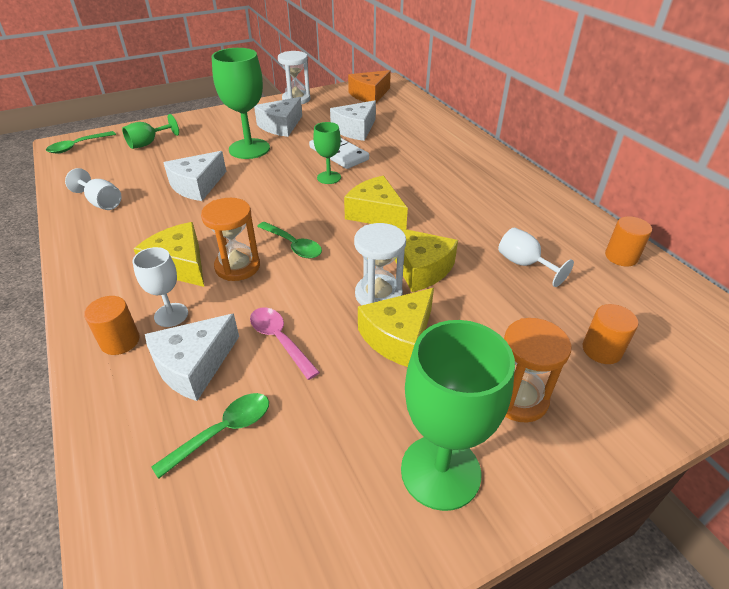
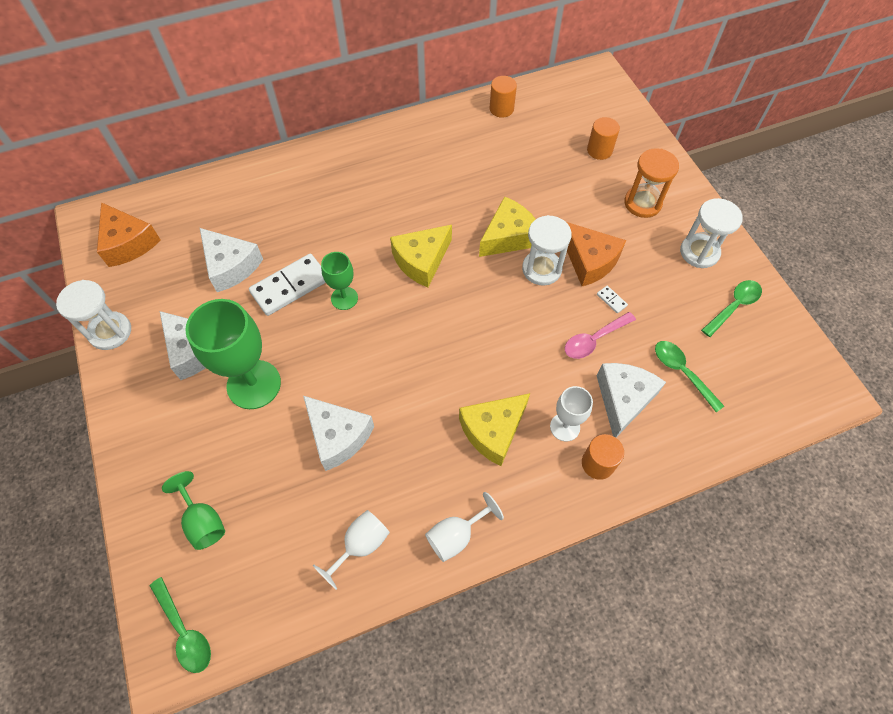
camera: 85 degrees left, 20 degrees up
(194, 365) = (623, 400): white cheese -> white cheese turned 120 degrees counterclockwise
(237, 267) = (498, 378): orange hourglass -> none
(293, 245) = (468, 332): green spoon -> green spoon (733, 306)
(339, 358) = (611, 300): none -> white domino
(398, 337) = (589, 261): yellow cheese -> orange cheese
(440, 471) = (699, 252): green goblet -> white hourglass
(524, 264) = (507, 168): white goblet -> white goblet (456, 535)

